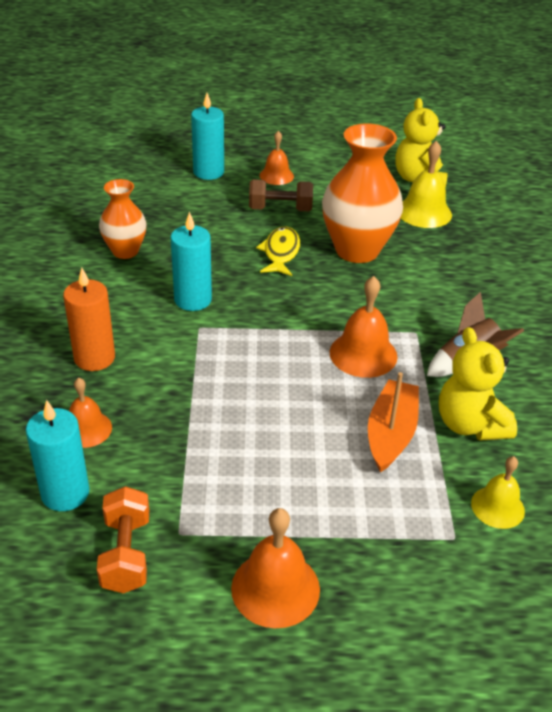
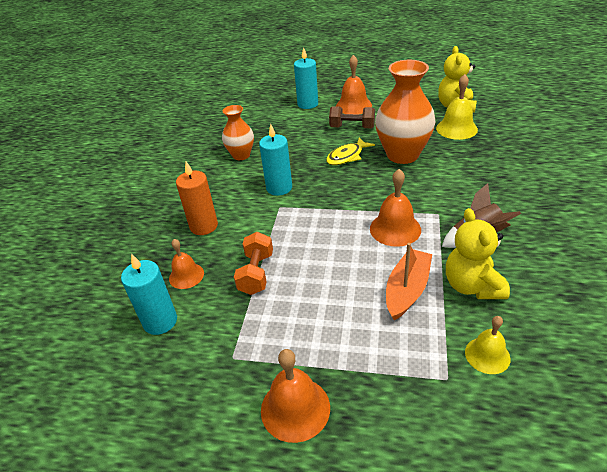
camera: 15 degrees right, 0 degrees up
(126, 553) = (191, 370): orange dumbbell -> orange dumbbell (256, 273)
(276, 176) = (353, 106): orange bell -> orange bell, size x1.52
(280, 253) = (347, 156): yellow fish -> yellow fish turned 150 degrees counterclockwise

